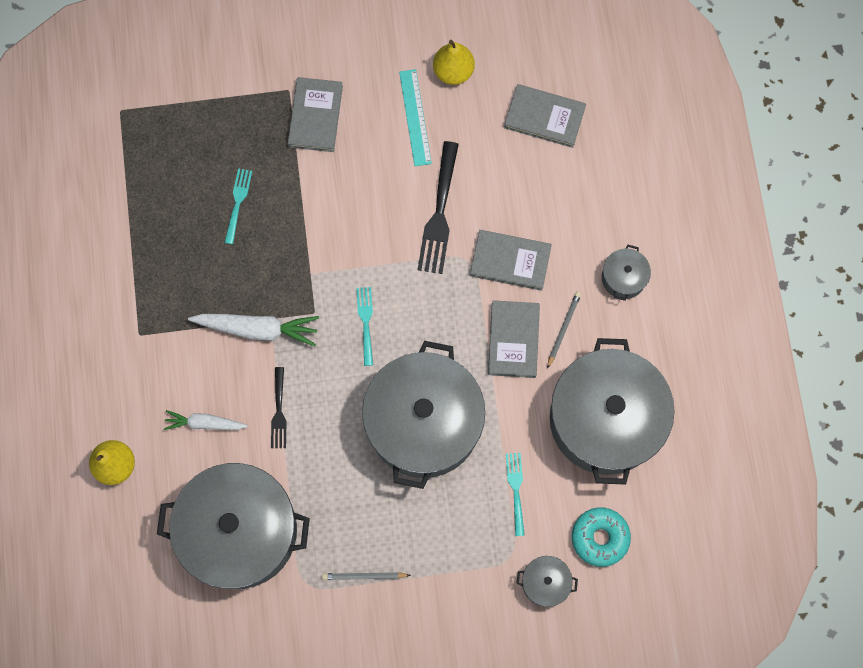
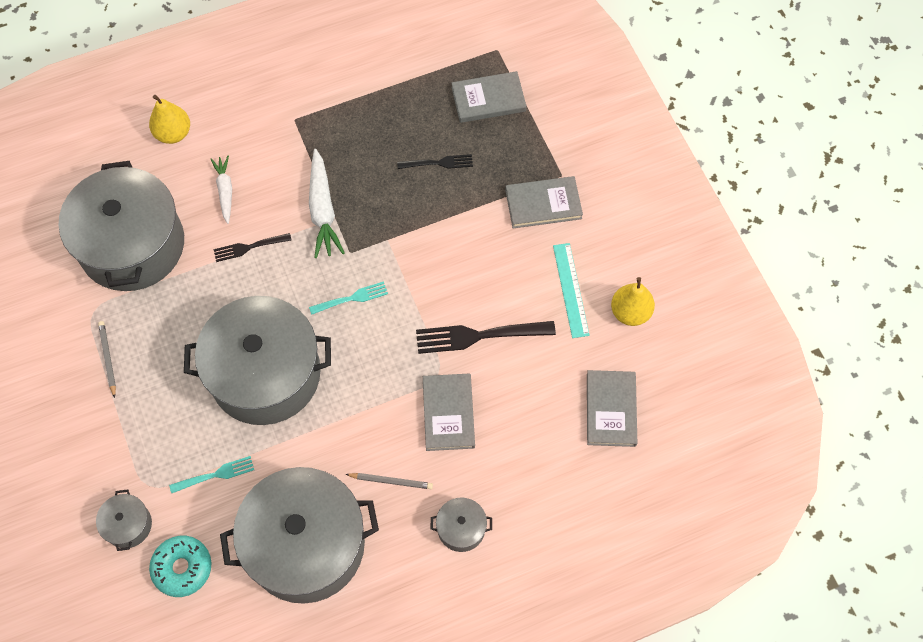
camera: 75 degrees right, 10 degrees down
(238, 203) = (438, 163): turquoise fork -> black fork
(415, 117) = (570, 290): turquoise ruler -> turquoise ruler turned 75 degrees counterclockwise
(513, 340) = (367, 436): grey book -> grey book (488, 99)

